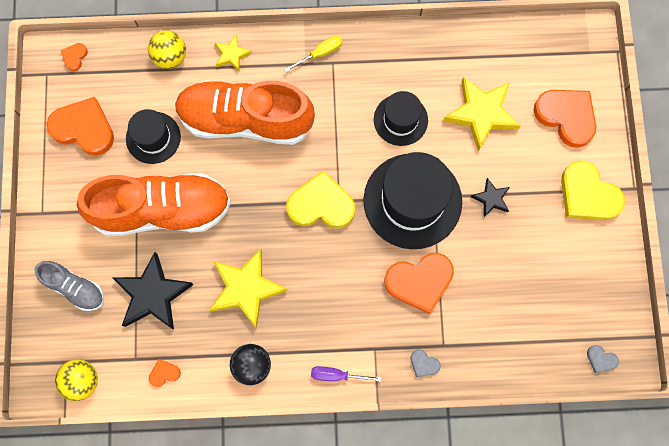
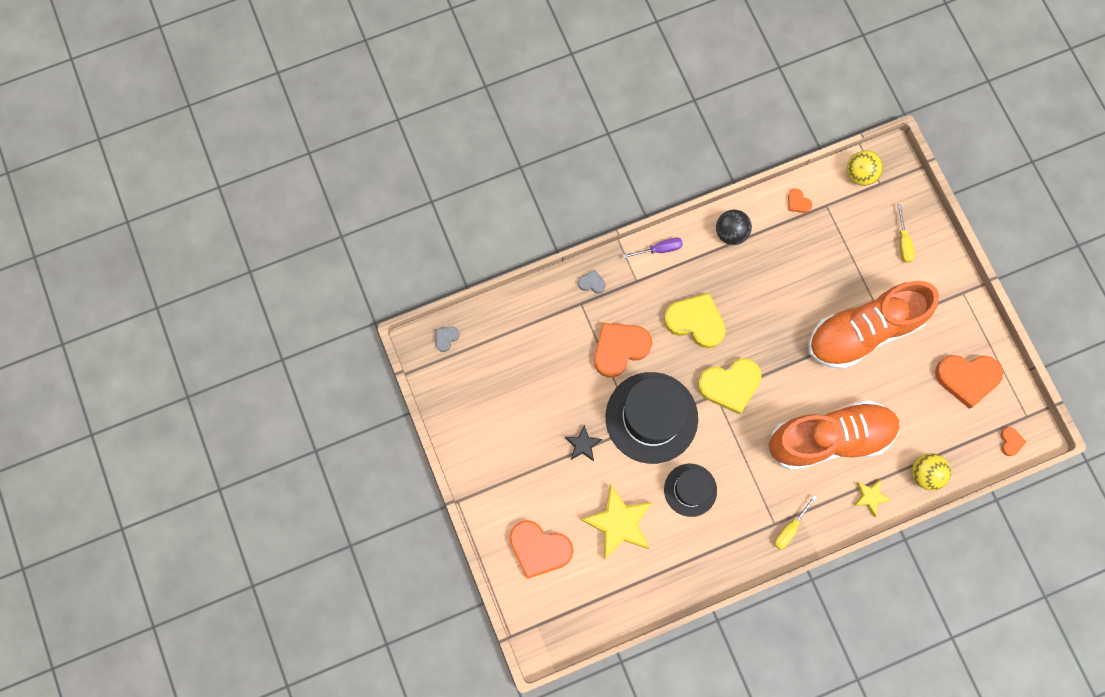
camera: 160 degrees right, 0 degrees up
(74, 288) = (903, 242): grey shoe -> yellow screwdriver
(153, 137) = (902, 392): black hat -> none
(153, 295) = (836, 259): black star -> none
(164, 373) = (798, 202): orange heart -> orange heart turned 90 degrees clockwise
(246, 289) = (762, 291): yellow star -> none
(587, 195) = (498, 479): yellow heart -> yellow heart (695, 322)
(601, 359) = (446, 338): grey heart -> grey heart turned 60 degrees counterclockwise

